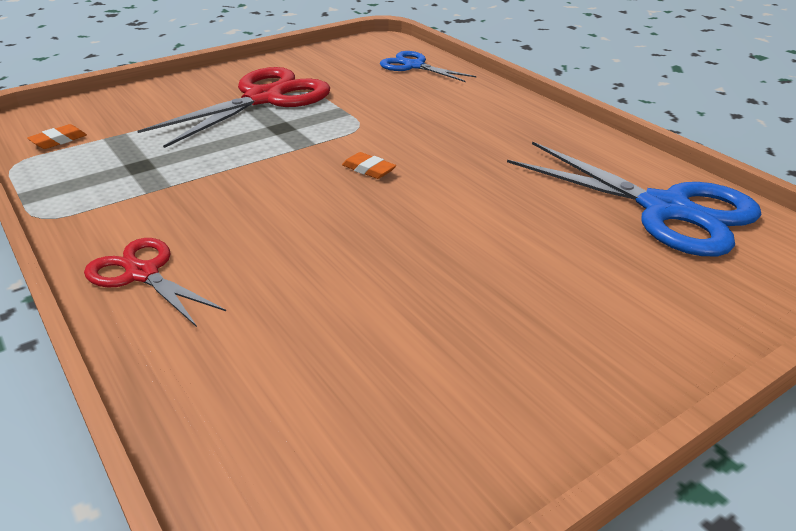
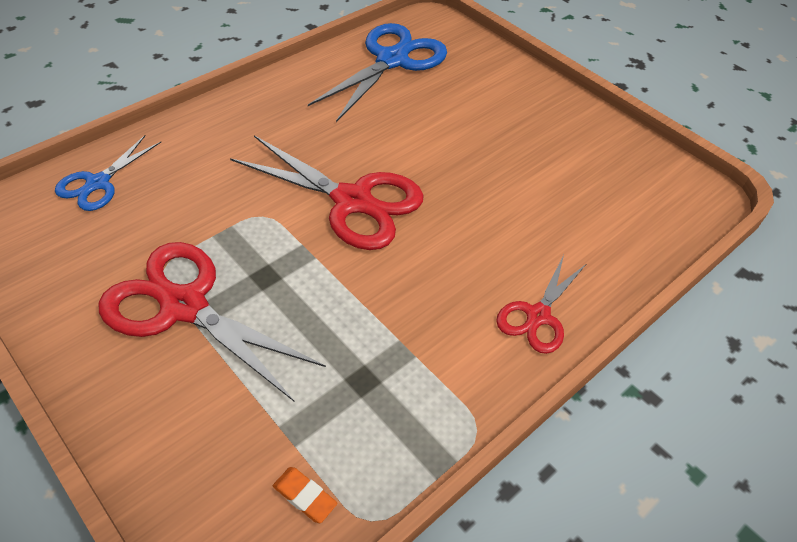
camera: 100 degrees left, 15 degrees up
(368, 169) = (353, 201): orange eraser -> red scissors

